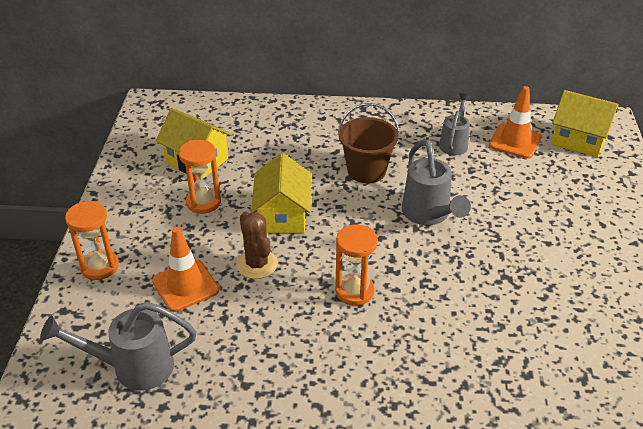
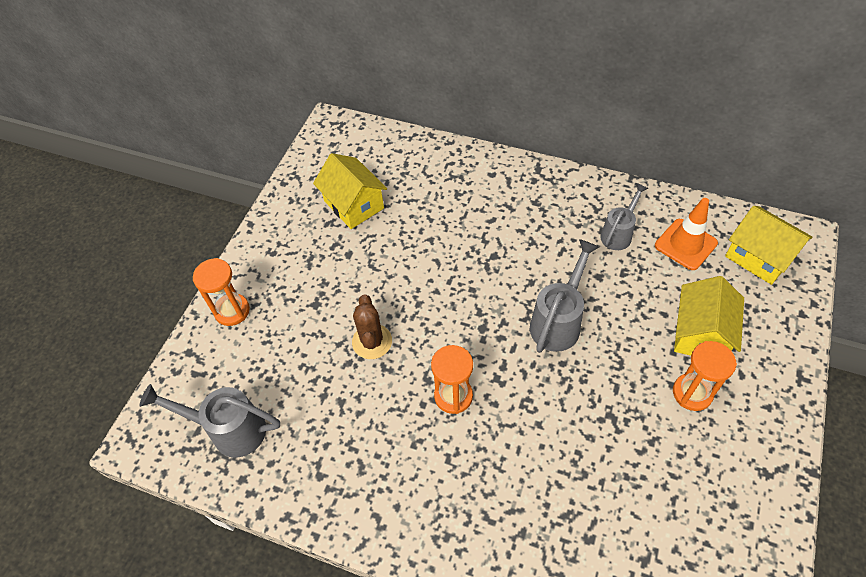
camera: 20 degrees right, 15 degrees up
(185, 285) = (300, 351): orange traffic cone -> none
(203, 202) = (345, 257): orange hourglass -> orange hourglass (692, 393)
(282, 215) = (414, 289): yellow house -> yellow house (700, 333)
(366, 171) = (514, 251): brown bucket -> none
(429, 215) = (559, 321): grey watering can -> grey watering can turned 150 degrees counterclockwise

